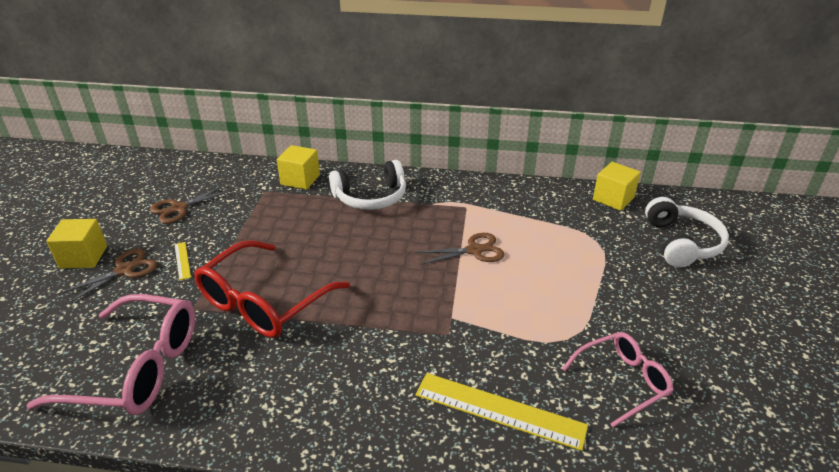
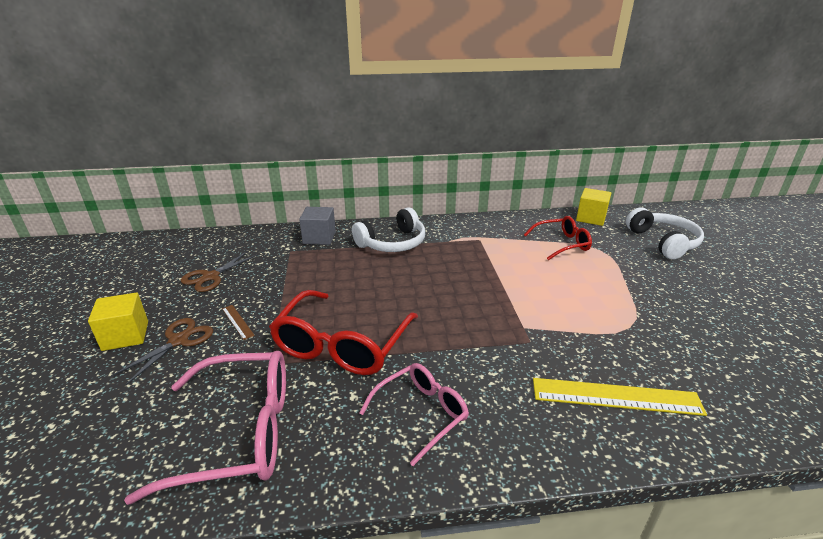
camera: 15 degrees left, 5 degrees down
(182, 260) = (237, 321): yellow ruler -> brown ruler
(300, 179) = (319, 237): yellow cube -> grey cube
(474, 250) = (508, 271): brown scissors -> none
(555, 227) = (561, 244): none -> red glasses
(621, 381) = (695, 352): pink glasses -> pink glasses (420, 414)

